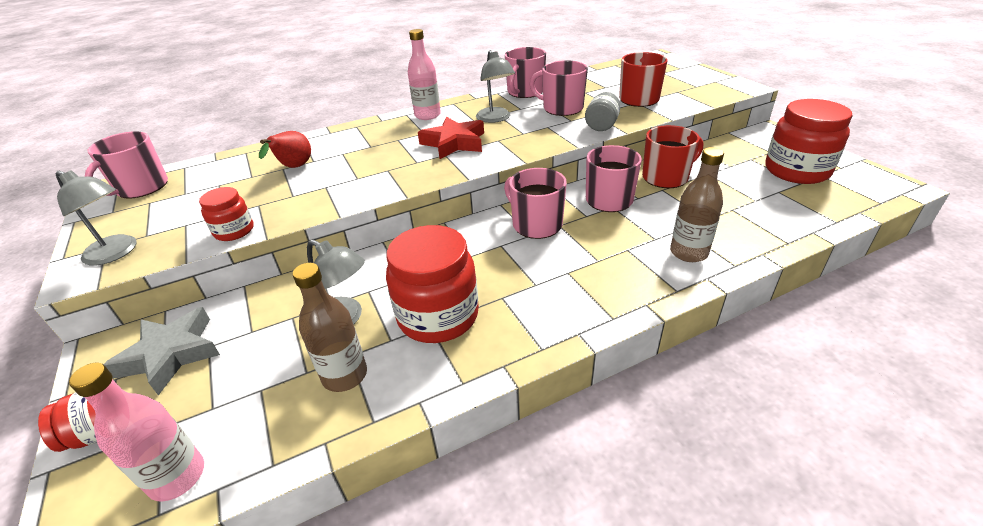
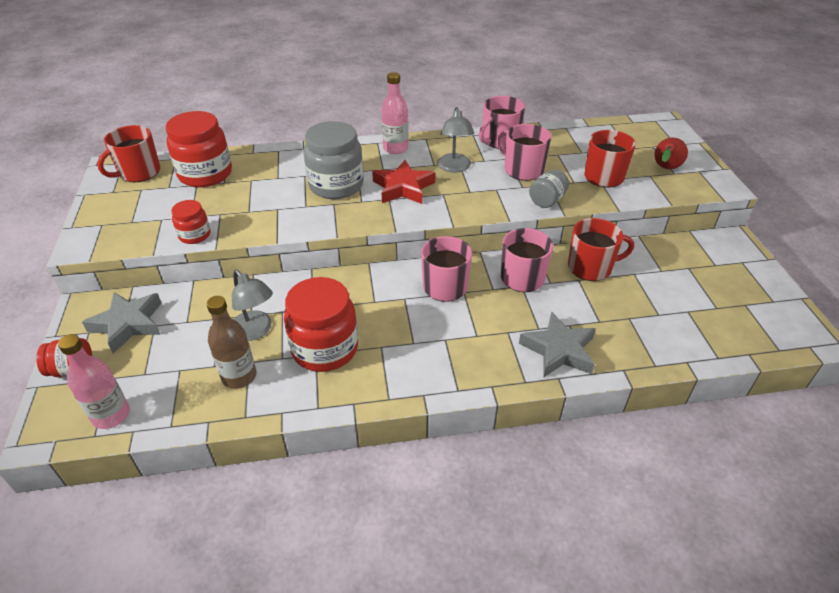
camera: 15 degrees right, 5 degrees up
(116, 253) = (108, 233): grey lamp -> none
(141, 188) = (139, 172): pink mug -> red mug
(294, 168) = (260, 181): red pear -> red pear (665, 169)
(382, 155) = (336, 185): none -> grey jar
(688, 252) = (559, 350): brown bottle -> grey star
(796, 171) = (724, 293): red jar -> red jar (205, 174)

